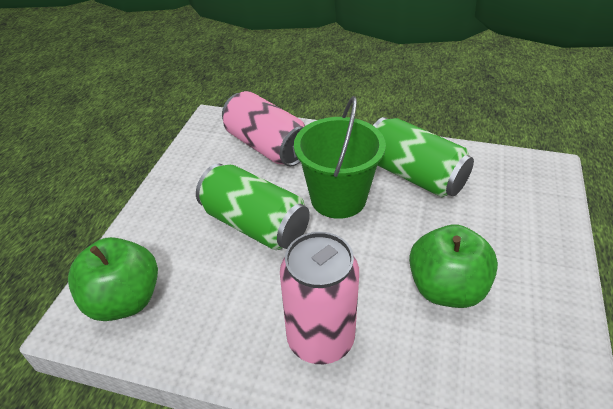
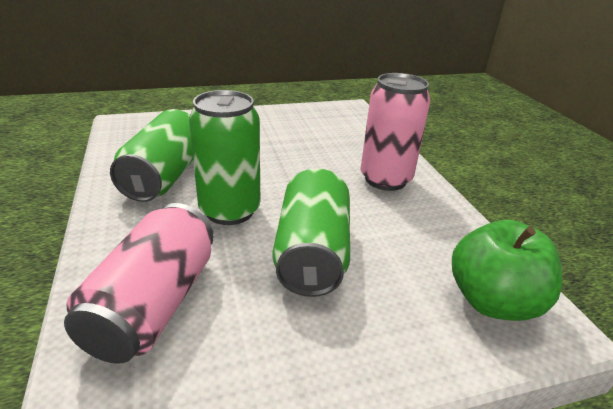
camera: 125 degrees left, 10 degrees down
(338, 198) = (230, 210): green bucket -> green can
(446, 288) = (292, 144): green apple -> none

